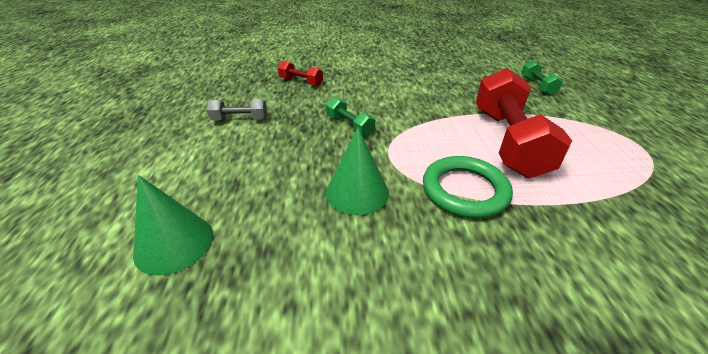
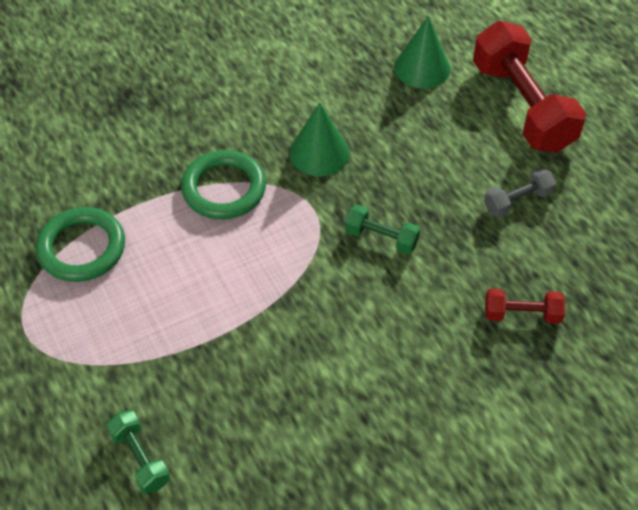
camera: 155 degrees right, 15 degrees up
(507, 141) = (186, 280): red dumbbell -> red dumbbell (522, 106)
(611, 183) = (82, 248): none -> green ring

